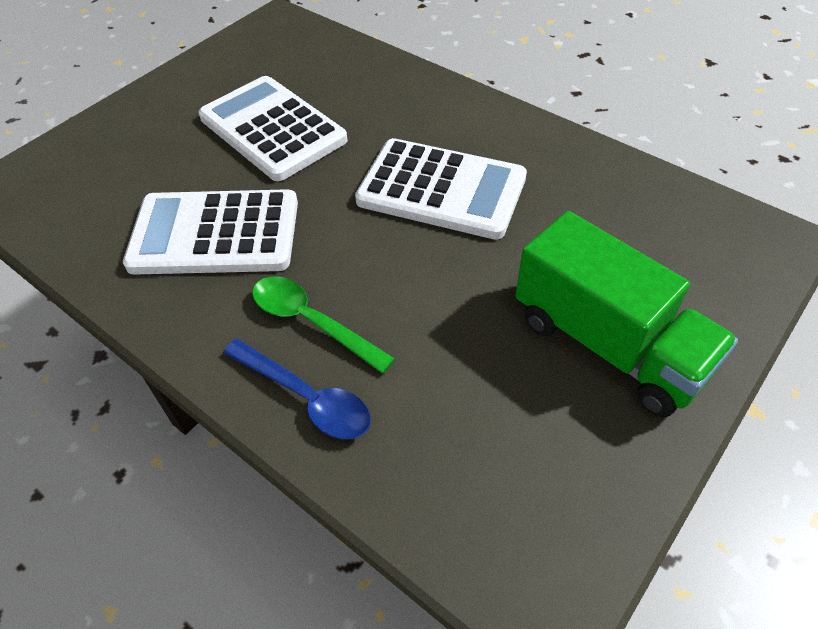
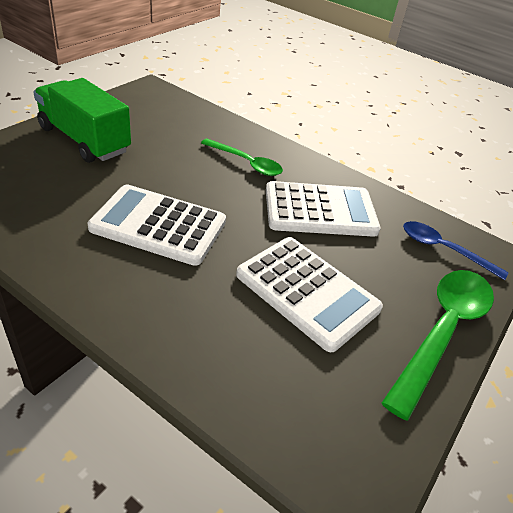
camera: 170 degrees right, 10 degrees down
(147, 104) = (442, 331): none -> green spoon
(306, 397) = (244, 138): blue spoon -> blue spoon (444, 249)

